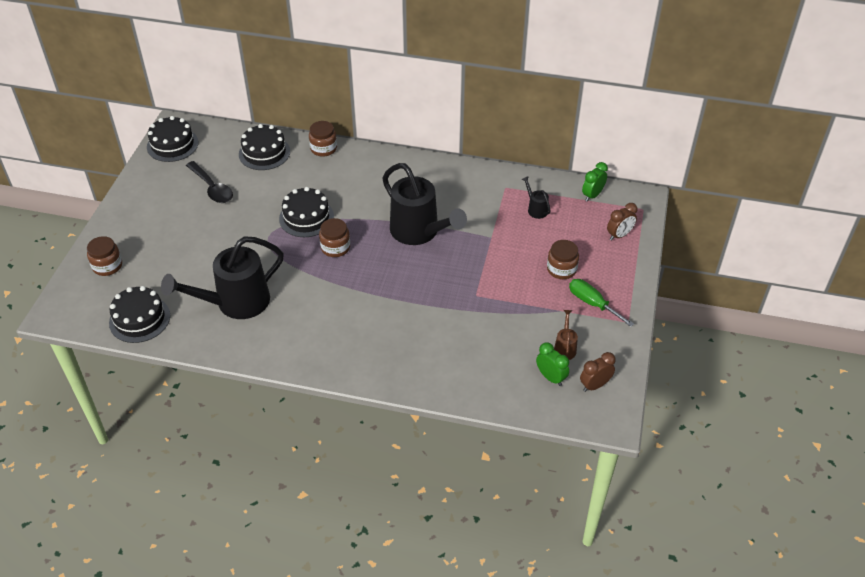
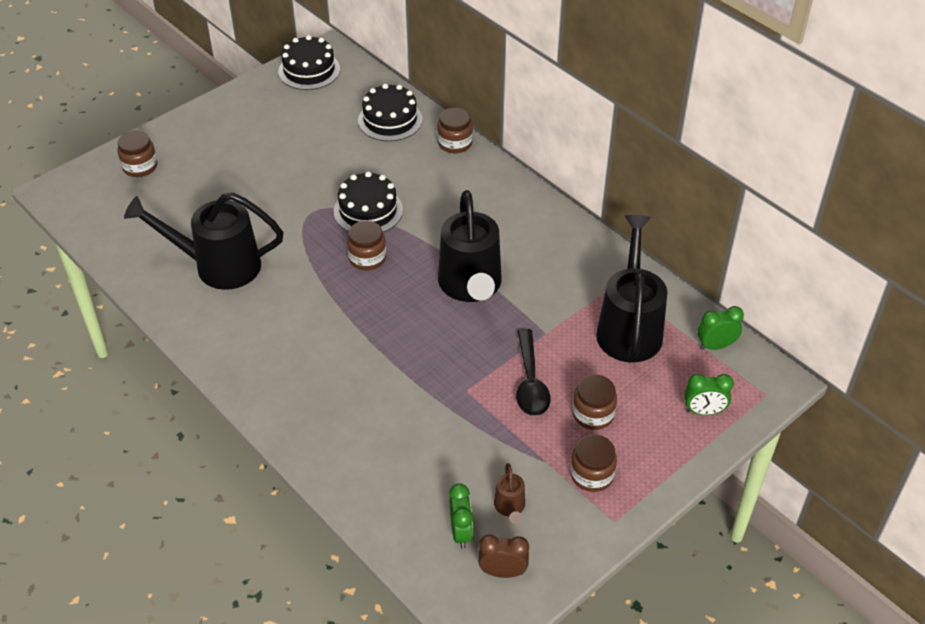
camera: 35 degrees right, 0 degrees up
(139, 319) = (119, 235): black cake -> none
(212, 188) = (305, 134): black spoon -> black spoon (530, 382)
(536, 209) = (629, 327): black watering can -> black watering can, size x2.37
(565, 347) = (510, 507): brown watering can -> brown watering can turned 135 degrees clockwise
(592, 303) = (592, 475): green screwdriver -> brown jar
(619, 235) = (704, 411): brown clock -> green clock

